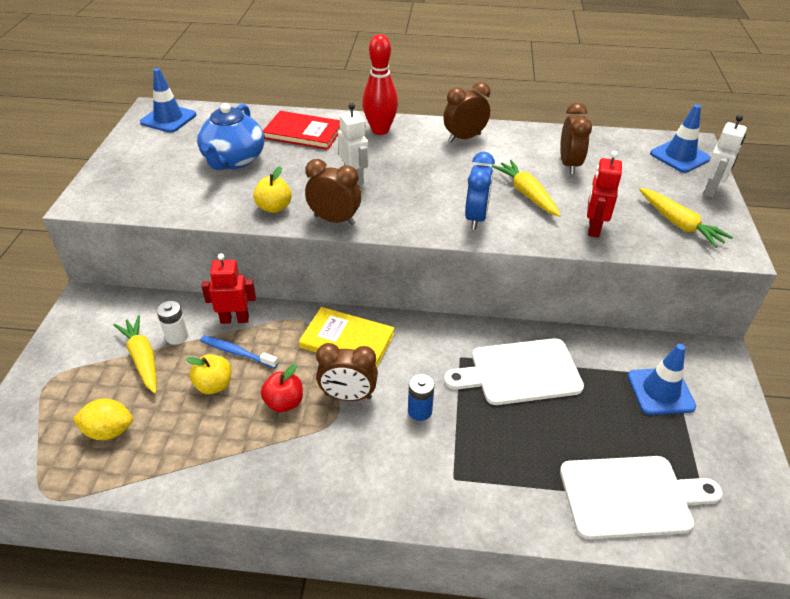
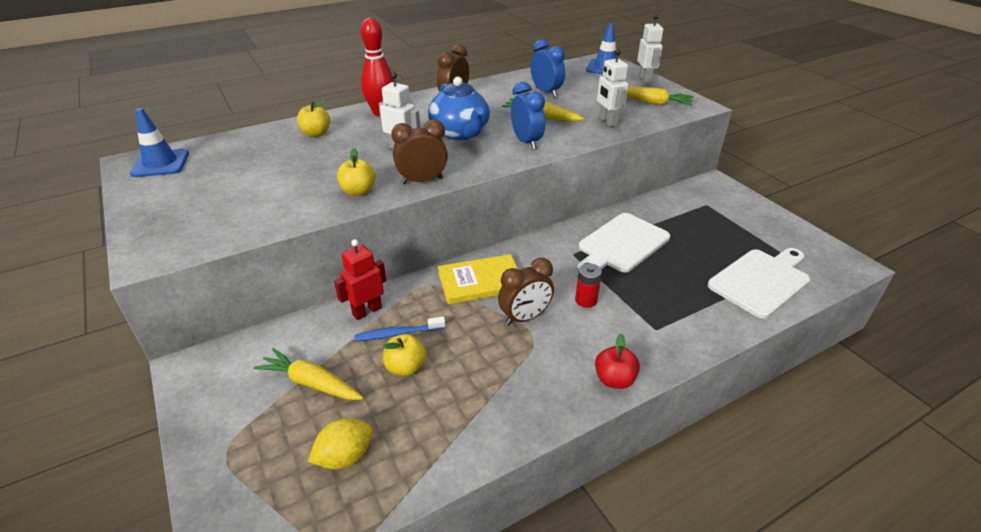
camera: 35 degrees left, 5 degrees down
(177, 336) = (326, 349): white battery -> none
(233, 160) = (274, 172): blue teapot -> blue teapot (460, 133)
(284, 403) = (480, 348): red apple -> red apple (614, 379)
(303, 133) = (316, 133): red book -> yellow apple
(420, 411) = (586, 300): blue battery -> red battery
(569, 164) = (546, 92): brown clock -> blue clock
(593, 228) = (607, 121): red robot -> white robot
(660, 391) = (709, 216): blue traffic cone -> none

